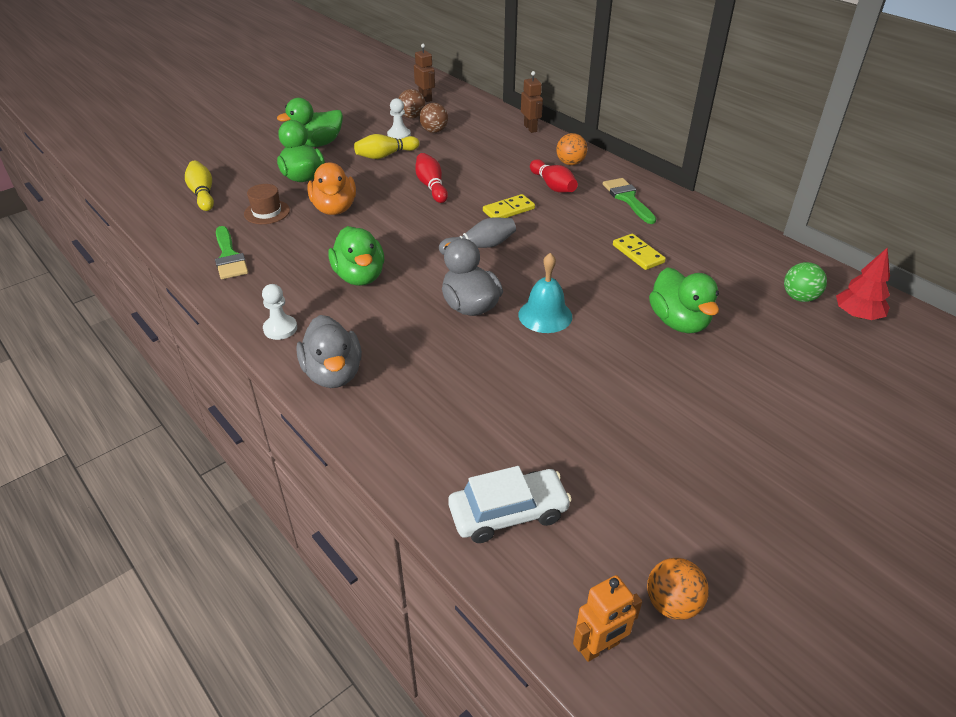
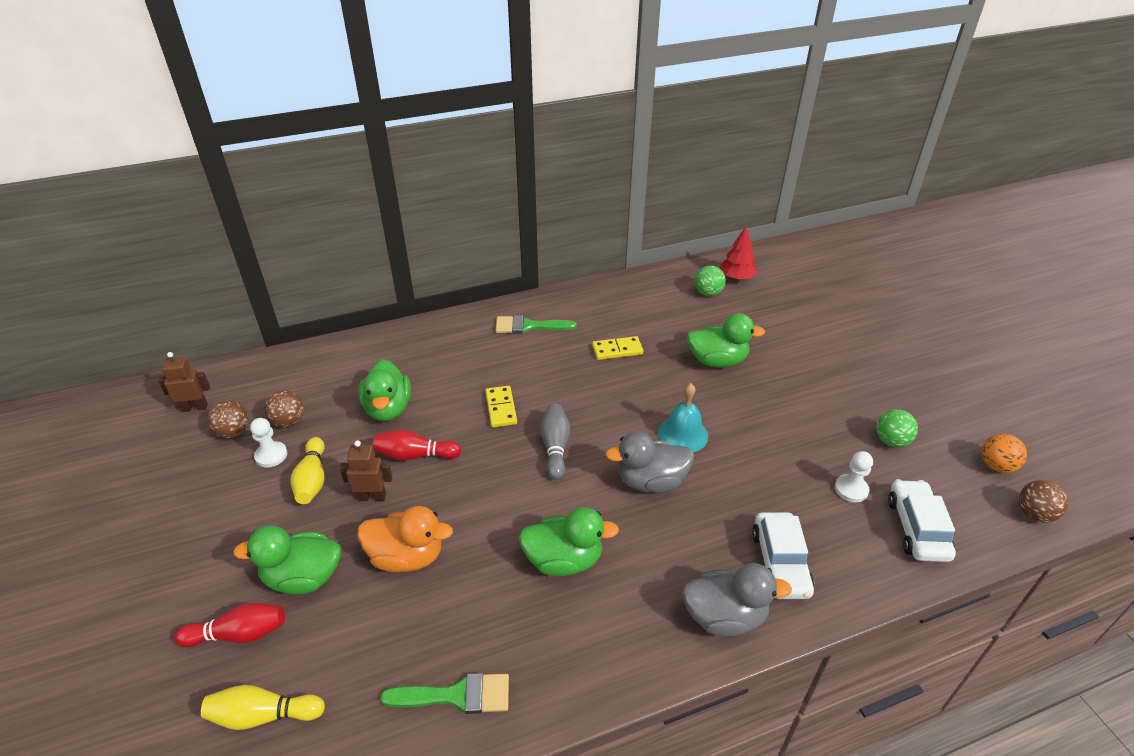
camera: 70 degrees left, 0 degrees up
(267, 212) = (369, 634): brown hat -> none
(280, 328) = (633, 655): white pawn -> white pawn (851, 489)
(317, 144) = (223, 545): green duck -> green duck (388, 408)
(409, 403) = (780, 563): none -> white car
(530, 128) = (349, 345): brown robot -> brown robot (372, 497)
(553, 186) = (476, 364): red bowling pin -> red bowling pin (239, 634)
(570, 163) = (441, 340): orange ball -> none
(599, 647) = (1034, 514): orange robot -> brown ball
(646, 484) = (891, 441): none -> green ball

